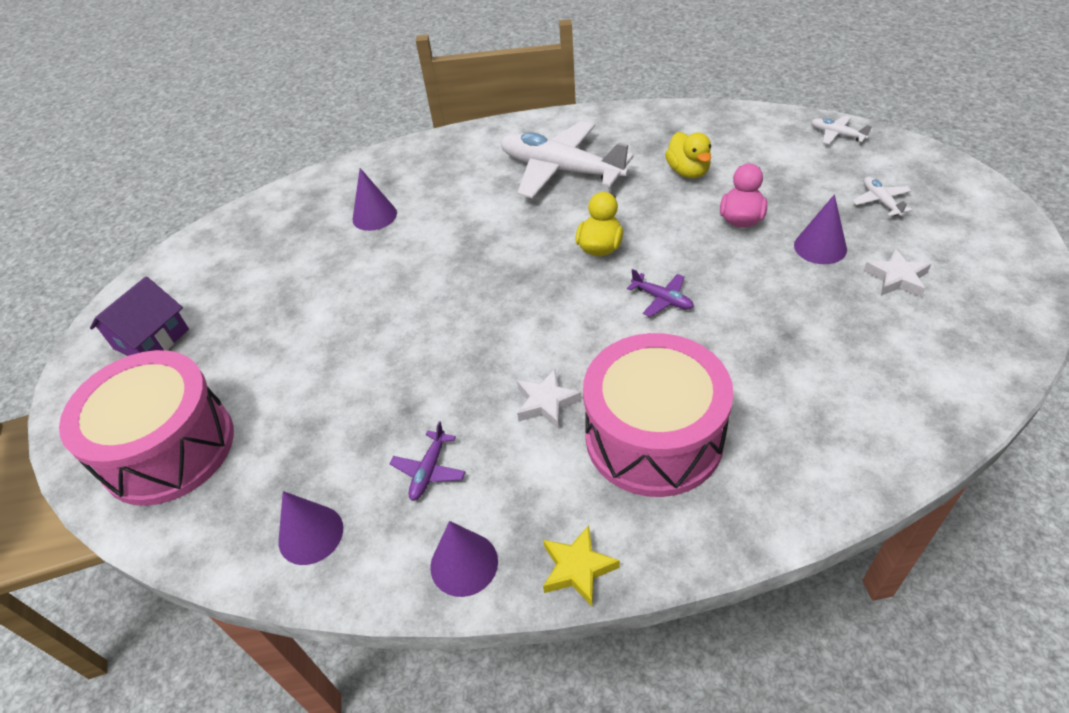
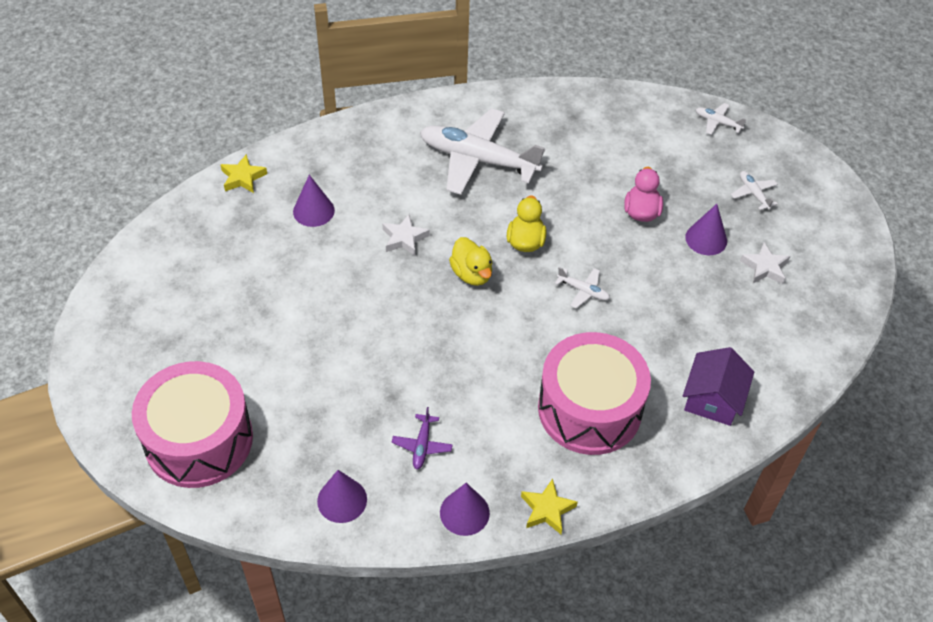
camera: 15 degrees left, 5 degrees up
(151, 339) = (142, 342): purple house -> purple house (713, 399)
(313, 186) = (243, 177): none -> yellow star
(546, 402) = (503, 385): white star -> white star (404, 238)
(662, 299) = (583, 291): purple plane -> white plane
(688, 171) = (592, 162): yellow duck -> yellow duck (472, 274)

